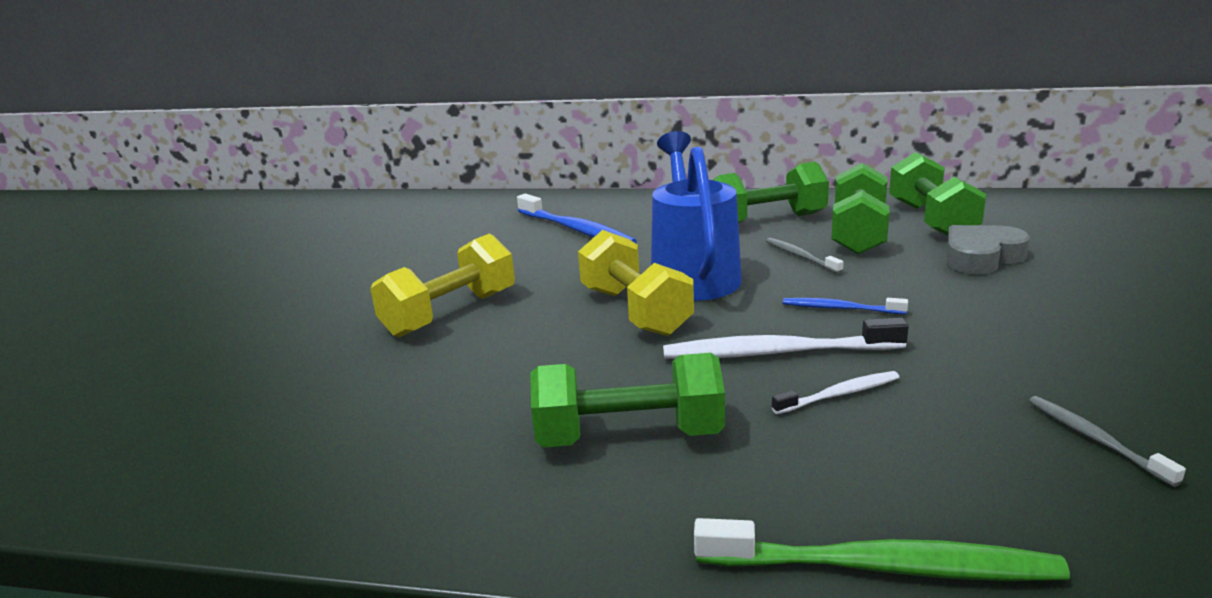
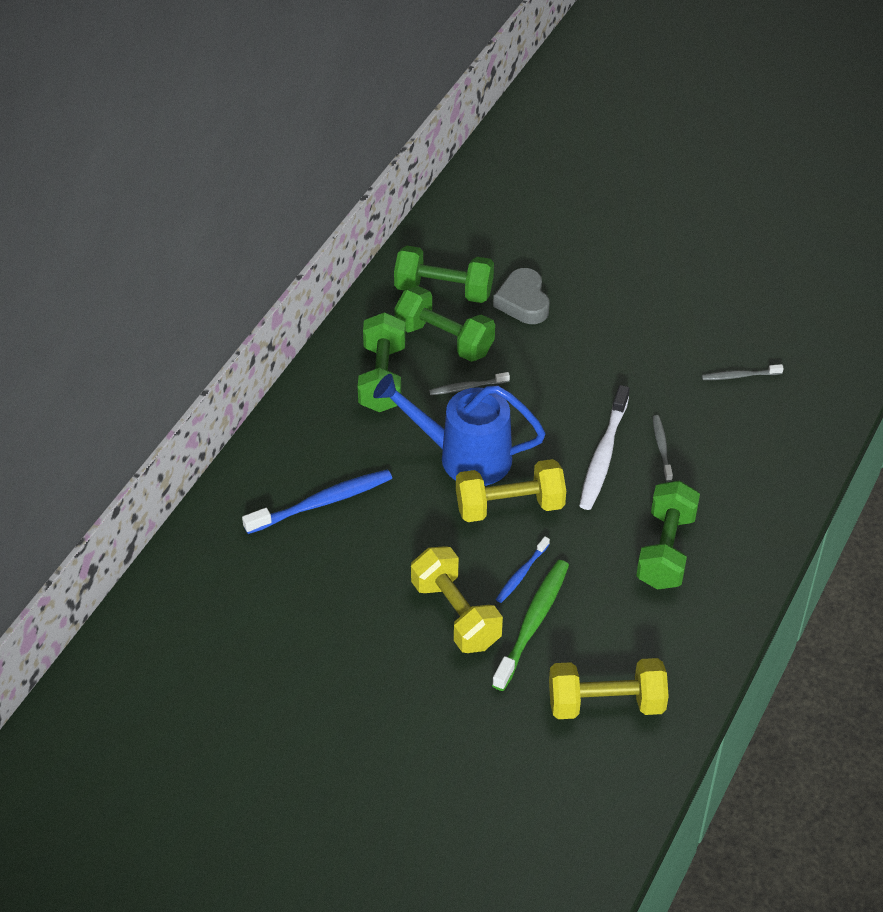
camera: 75 degrees left, 25 degrees up
(311, 438) = (606, 703): none -> yellow dumbbell
(839, 394) = (662, 448): white toothbrush -> grey toothbrush
(840, 308) = (561, 402): blue toothbrush -> blue toothbrush (521, 574)
(881, 567) = (797, 492): green toothbrush -> green toothbrush (532, 624)

